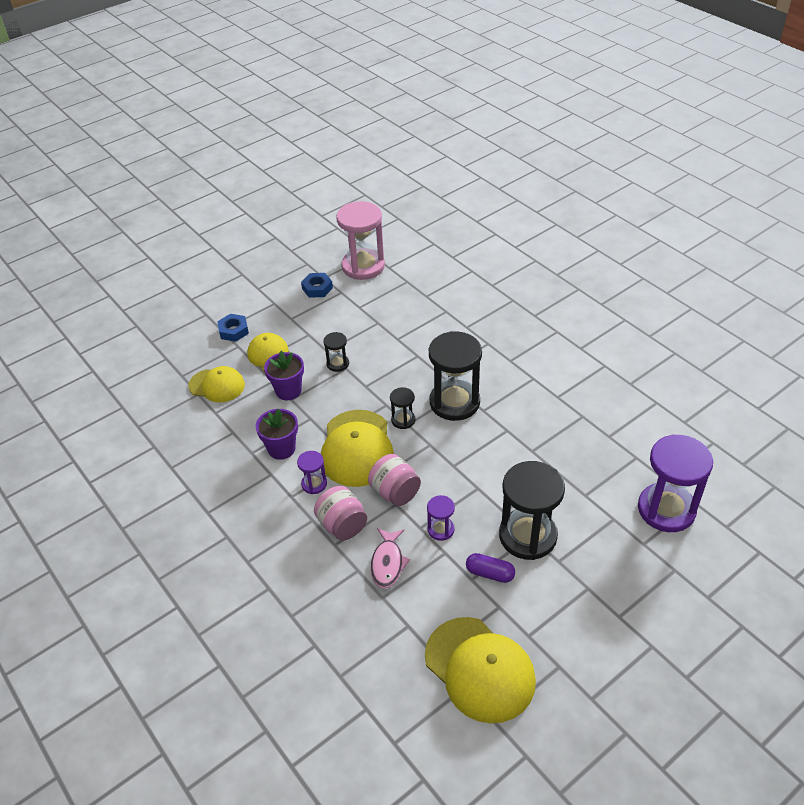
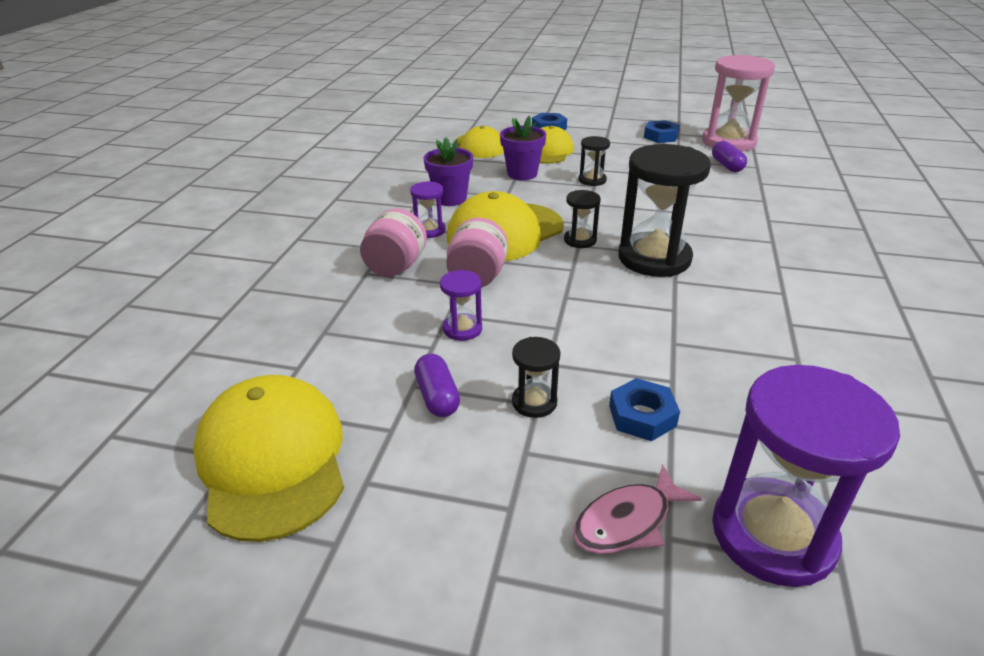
camera: 50 degrees right, 10 degrees down
(388, 563) = (375, 315): pink fish -> pink fish (627, 522)
(391, 292) = (727, 165): none -> purple capsule
(480, 669) = (272, 459): yellow cap -> yellow cap turned 150 degrees clockwise
(527, 536) = (534, 402): black hourglass -> black hourglass, size x0.47
(571, 501) = (642, 416): none -> blue nut

